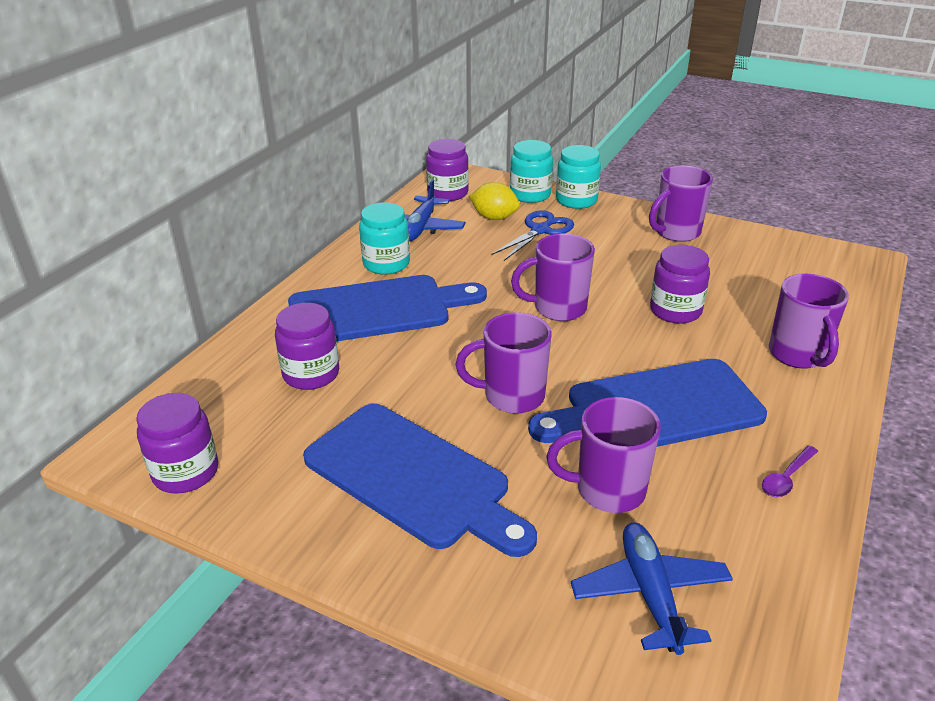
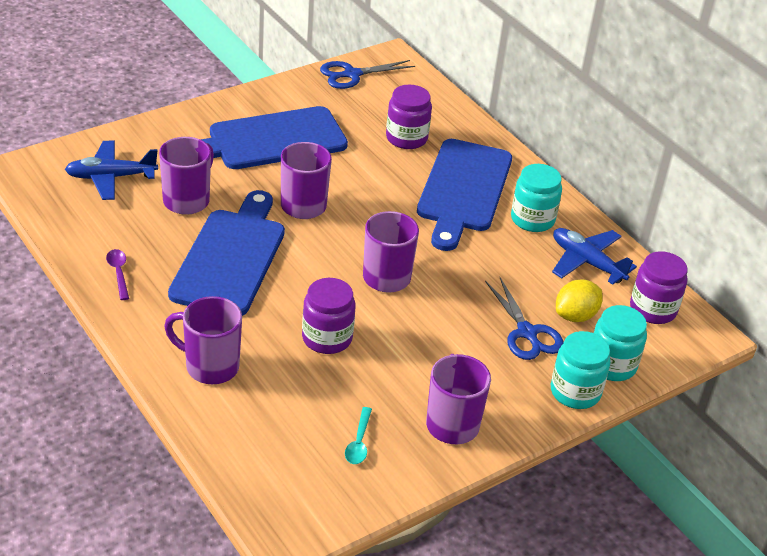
camera: 115 degrees right, 5 degrees up
(186, 472) = (352, 74): purple jar -> blue scissors
(650, 594) = (111, 177): blue plane -> blue plane turned 150 degrees clockwise
(751, 260) = (359, 442): none -> turquoise spoon

